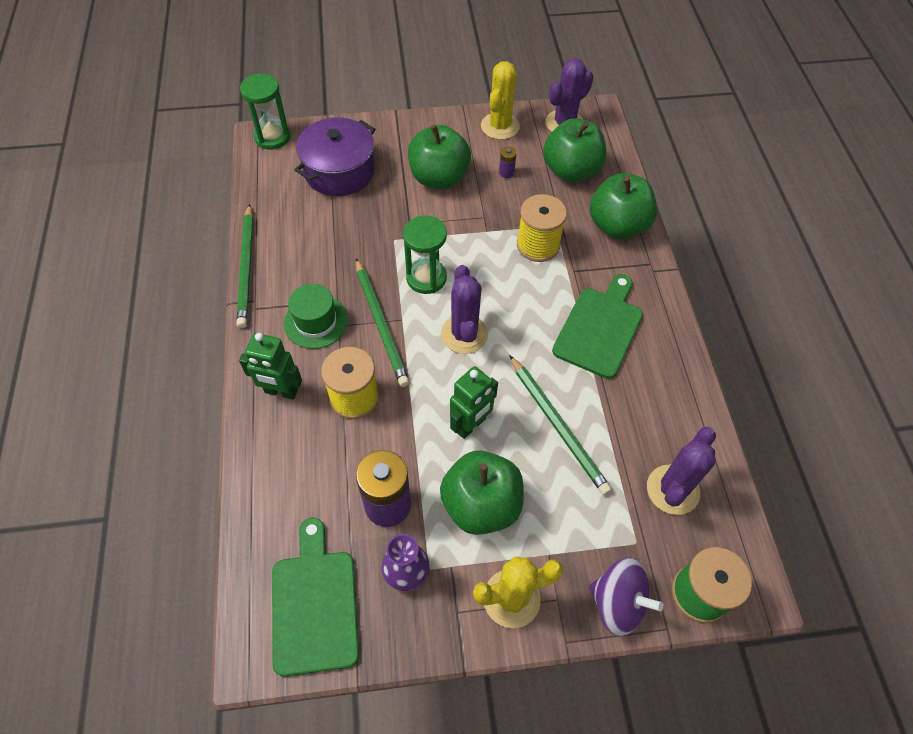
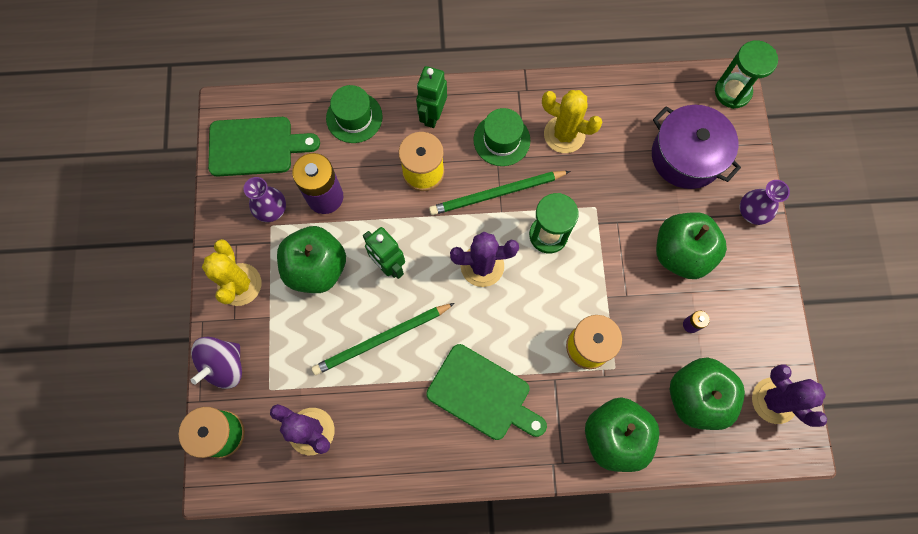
camera: 95 degrees right, 15 degrees up
(247, 268) = (563, 81): green pencil -> none
(278, 480) = (354, 117): none -> green hat
(395, 129) = (752, 212): none -> purple vase
(500, 126) = (764, 324): yellow cactus -> yellow cactus (564, 134)

